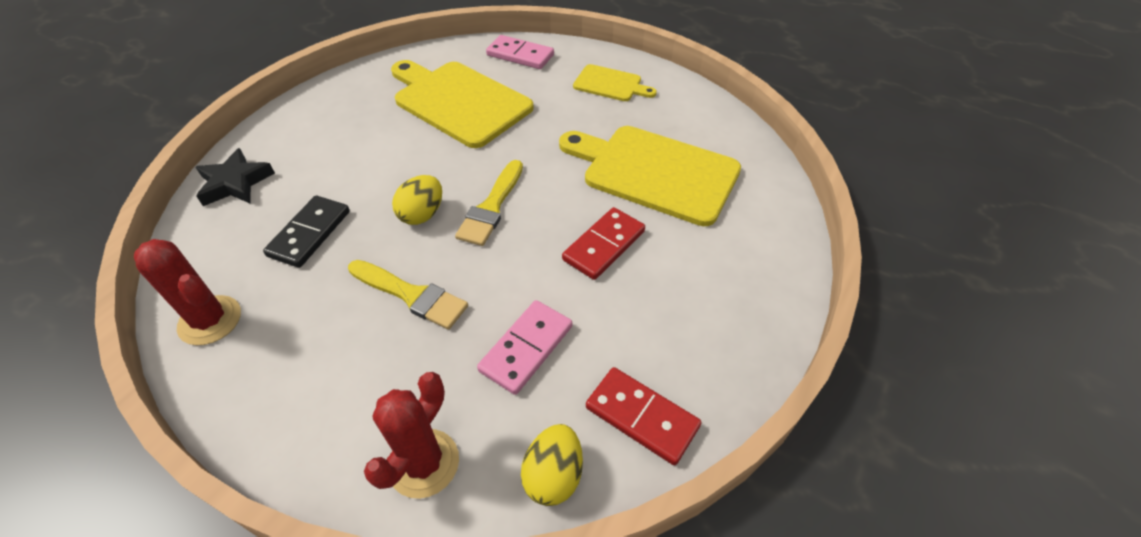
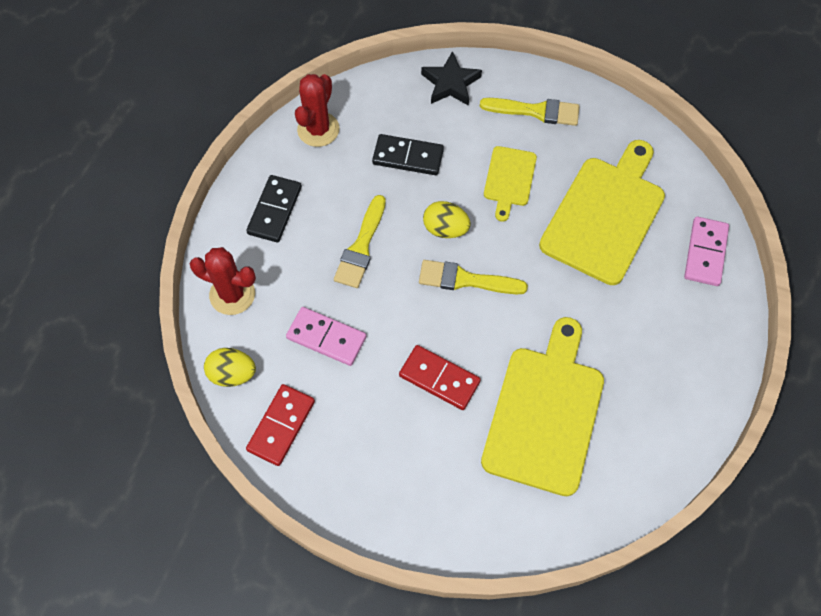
camera: 80 degrees right, 15 degrees up
(309, 389) = (275, 210): none -> black domino
(317, 126) = (536, 111): none -> yellow brush
(610, 84) = (680, 354): yellow cutting board -> yellow cutting board (509, 179)

